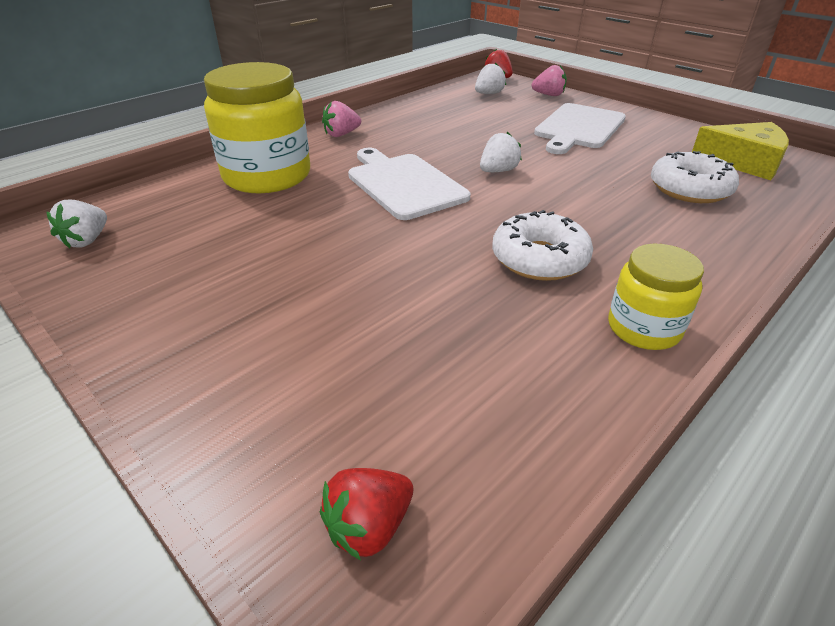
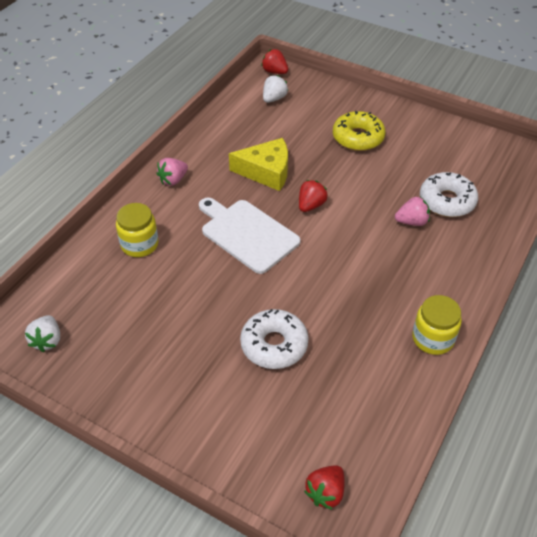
camera: 15 degrees left, 10 degrees up
(267, 176) = (139, 244): yellow jar -> yellow jar, size x0.55
(498, 171) = (311, 205): white strawberry -> red strawberry
(539, 259) = (362, 293): white donut -> white donut (274, 345)
(549, 95) = (324, 92): pink strawberry -> pink strawberry (412, 222)
(578, 128) = (358, 138): white cutting board -> yellow donut
(743, 162) = (481, 162): yellow cheese -> yellow cheese (266, 172)

